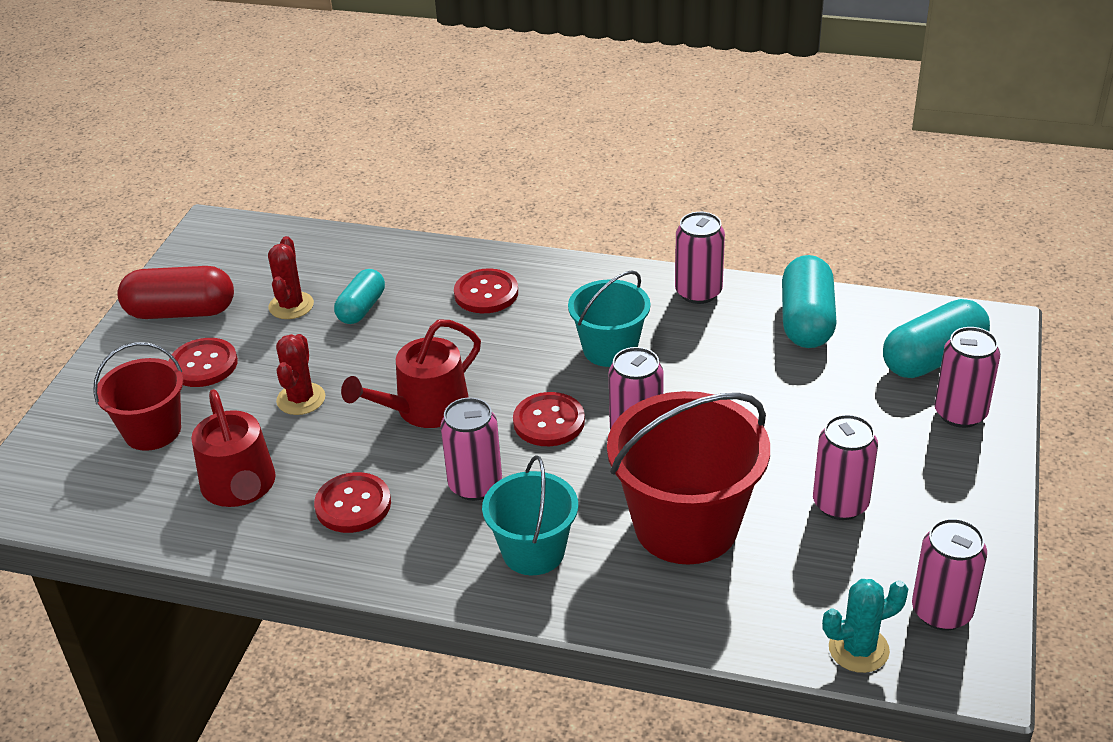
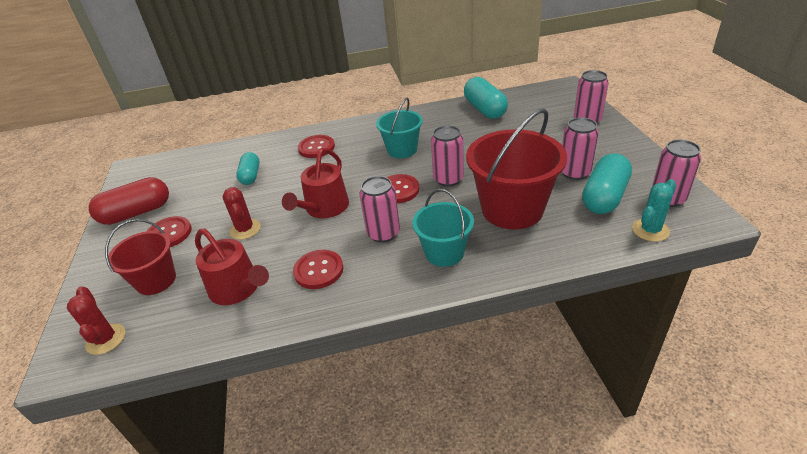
camera: 25 degrees left, 0 degrees up
(291, 306) = (206, 188): red cactus -> red cactus (106, 339)
(698, 292) = (424, 114): pink can -> none
(933, 359) = (554, 105): turquoise capsule -> turquoise capsule (604, 197)

